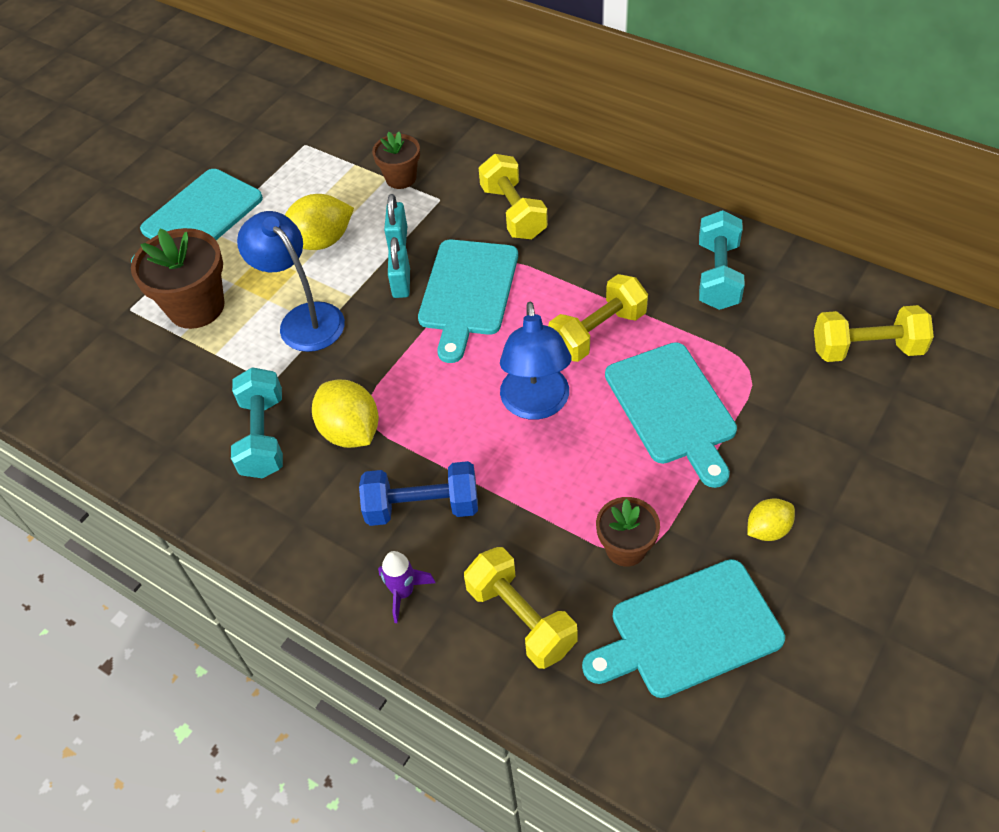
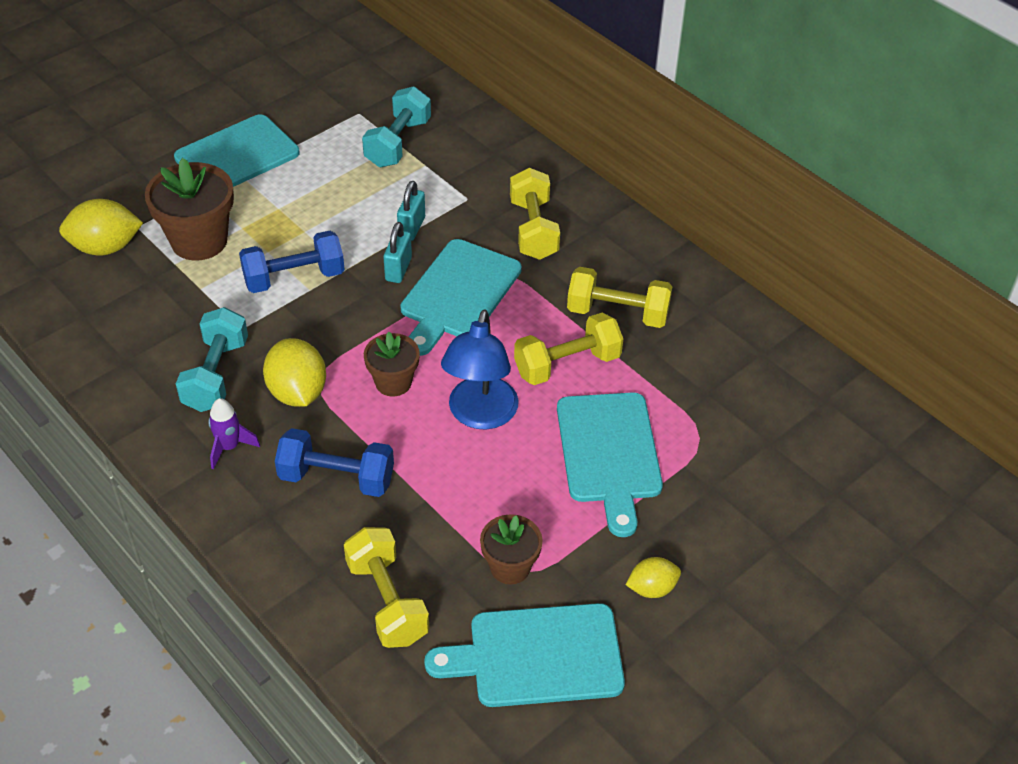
camera: 10 degrees right, 5 degrees down
(304, 319) = (294, 278): blue lamp -> blue dumbbell
(321, 241) = (338, 210): yellow lemon -> yellow lemon (105, 247)
(401, 178) = (438, 169): brown flower pot -> brown flower pot (393, 382)
(403, 592) = (289, 548): purple rocket -> purple rocket (229, 447)
(718, 275) = (708, 341): turquoise dumbbell -> turquoise dumbbell (398, 143)
(866, 349) = (824, 450): yellow dumbbell -> yellow dumbbell (617, 313)

